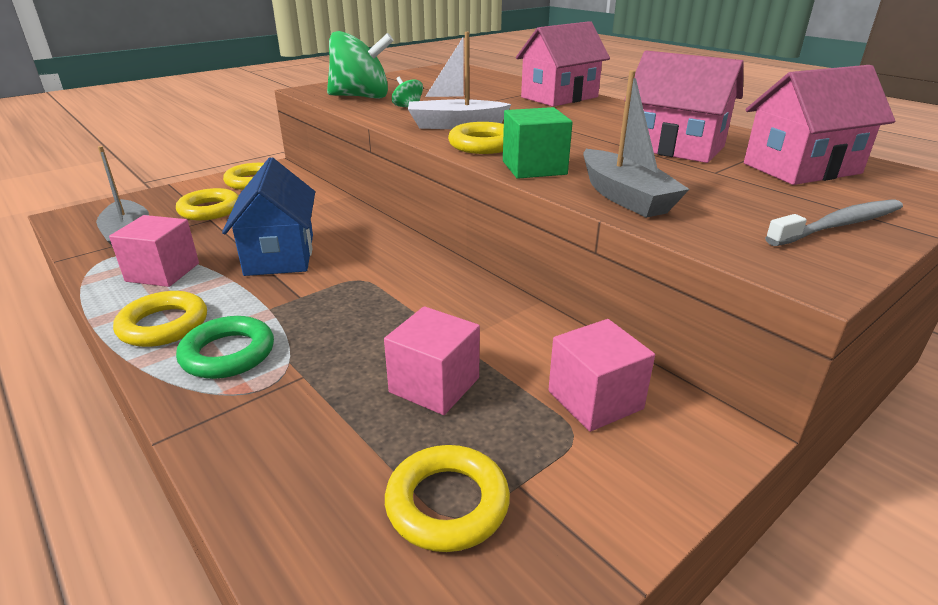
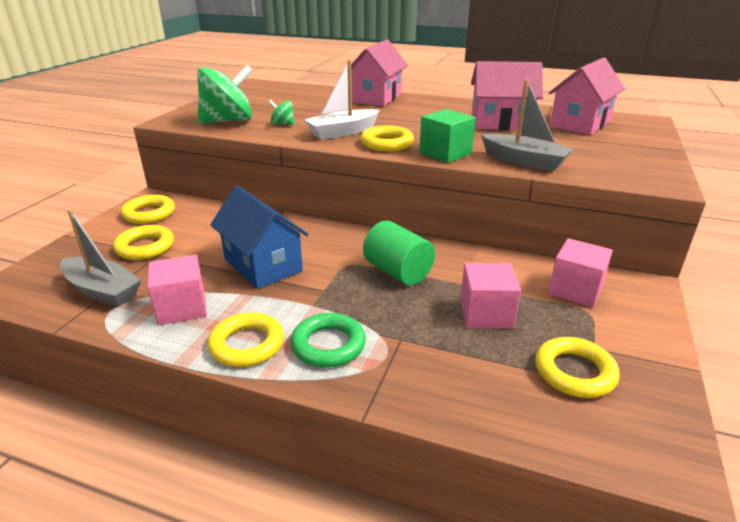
camera: 30 degrees left, 0 degrees up
(399, 303) = (398, 272): none -> green cylinder
(838, 225) = (640, 154): grey toothbrush -> none

